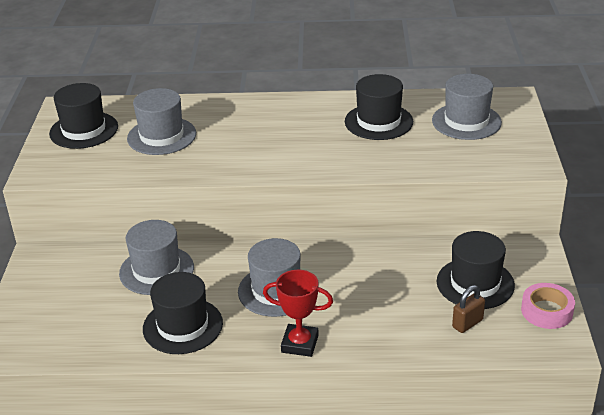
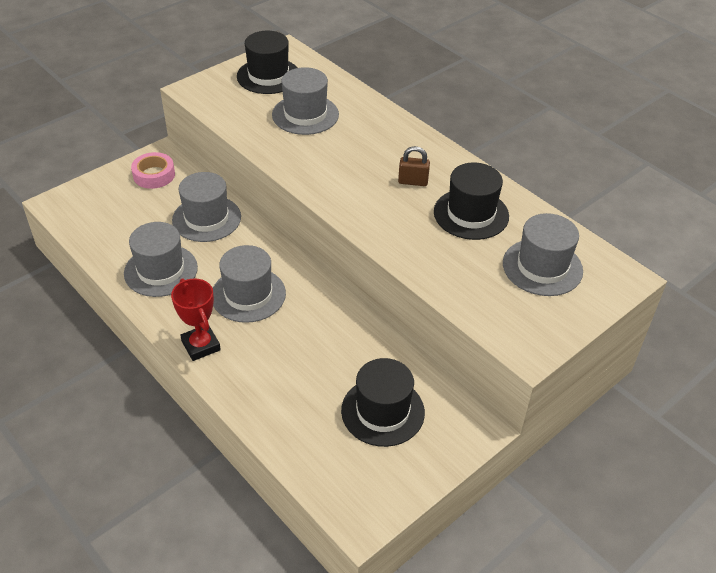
camera: 45 degrees right, 10 degrees up
(183, 326) = (161, 270): black hat -> grey hat
(467, 323) = (324, 435): brown padlock -> brown padlock (413, 181)
(547, 311) = (396, 483): pink tape -> pink tape (154, 175)

